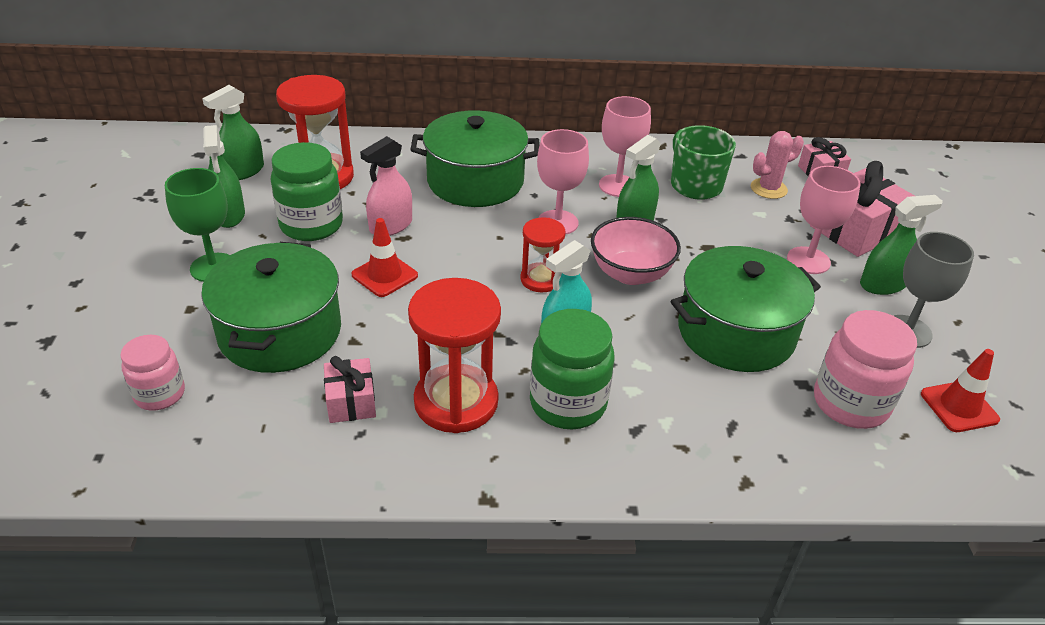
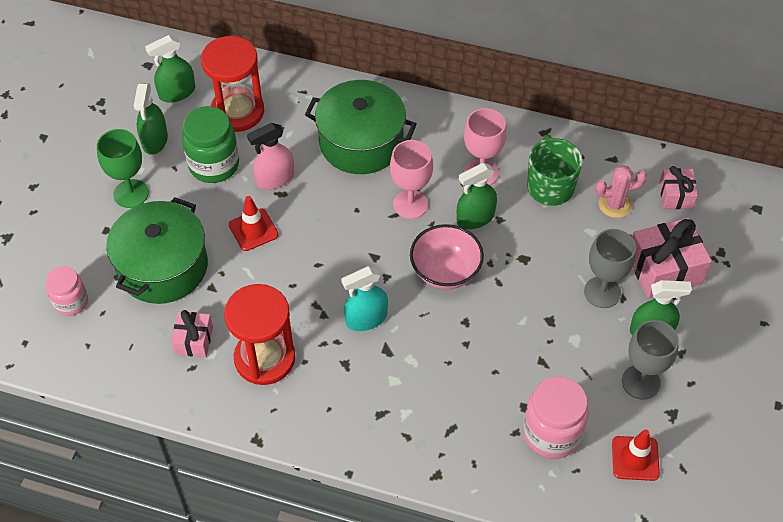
camera: 20 degrees right, 15 degrees up
(540, 279) = (371, 261): red hourglass -> none
(568, 403) = (342, 380): green jar -> none
(736, 332) = (500, 349): green pot -> none
(808, 260) = (602, 292): pink goblet -> grey goblet

